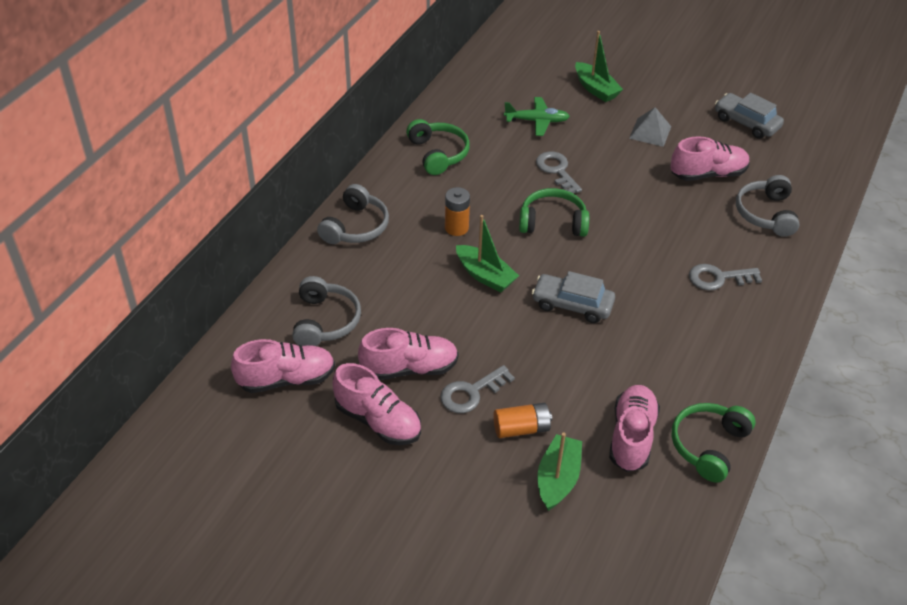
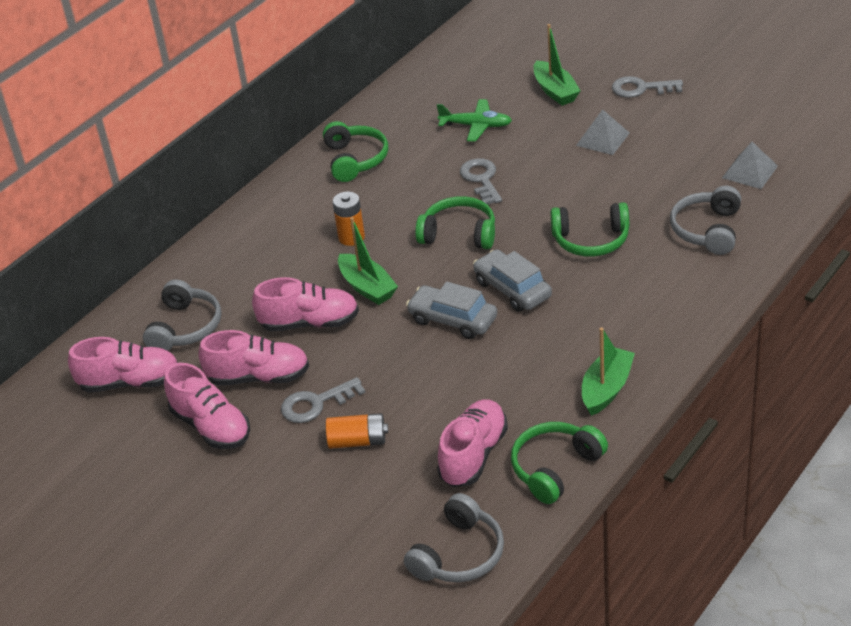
camera: 15 degrees right, 5 degrees down
(356, 227) = (244, 234): grey headphones -> grey headphones (459, 554)
(558, 479) = (380, 492): green boat -> green boat (606, 389)
(670, 225) = (591, 240): none -> green headphones
(708, 174) = (654, 185): pink shoe -> pink shoe (309, 323)
(718, 278) = (627, 297): grey key -> grey key (641, 88)
(746, 123) = (720, 129): grey car -> grey car (512, 289)
(783, 160) = (749, 171): none -> grey pyramid

